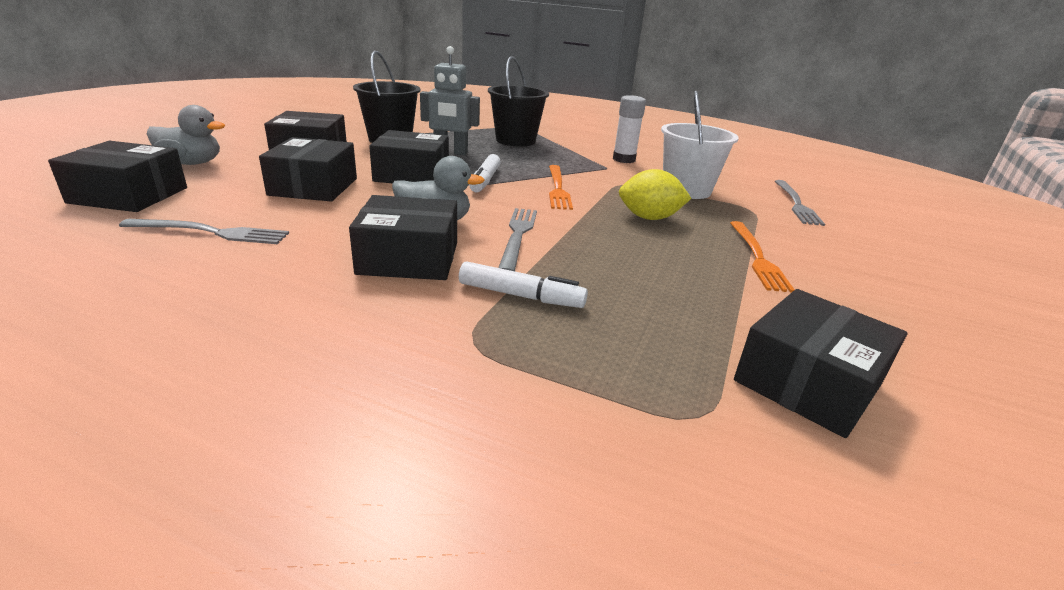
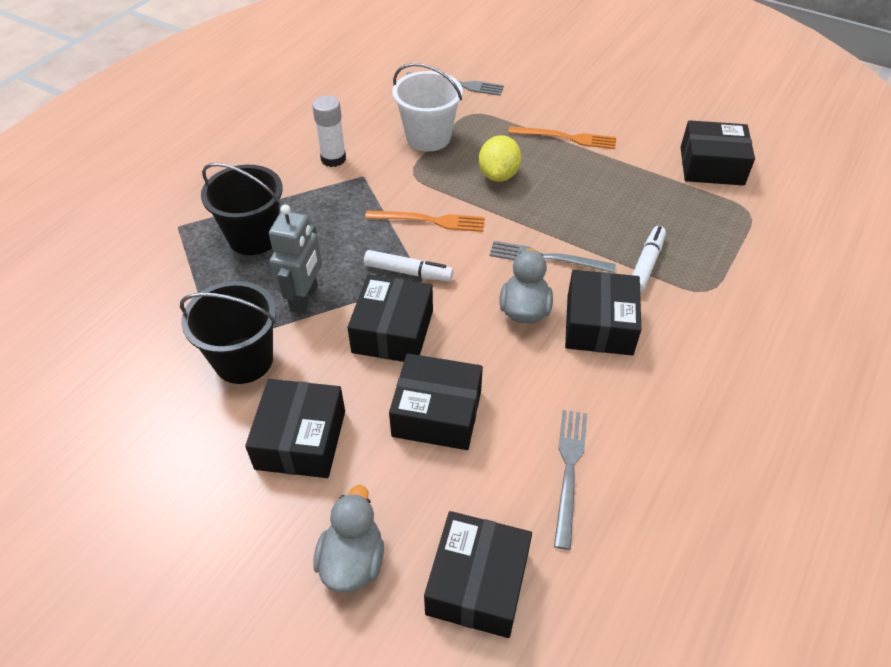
camera: 80 degrees left, 20 degrees up
(808, 382) = (711, 166): black box -> black box turned 45 degrees counterclockwise

